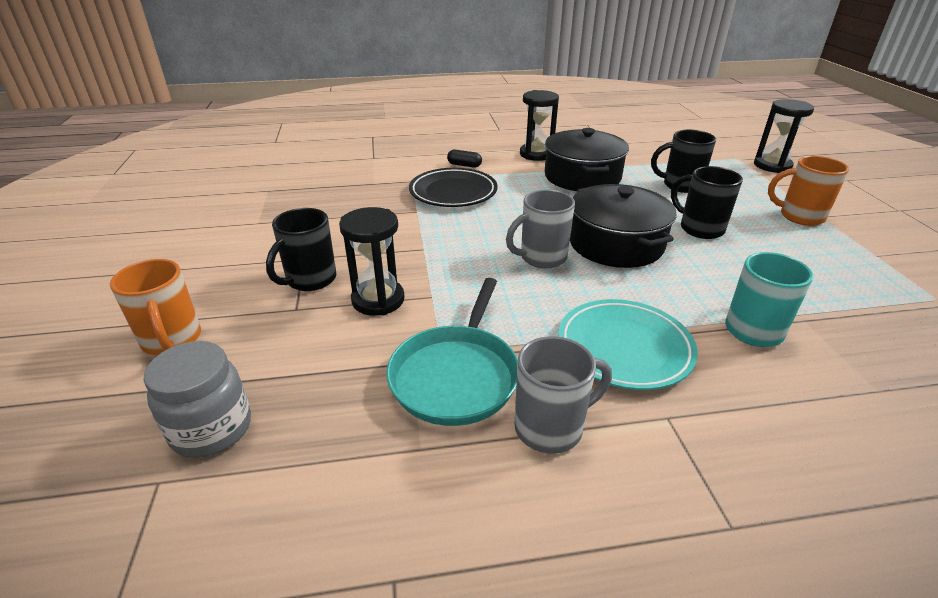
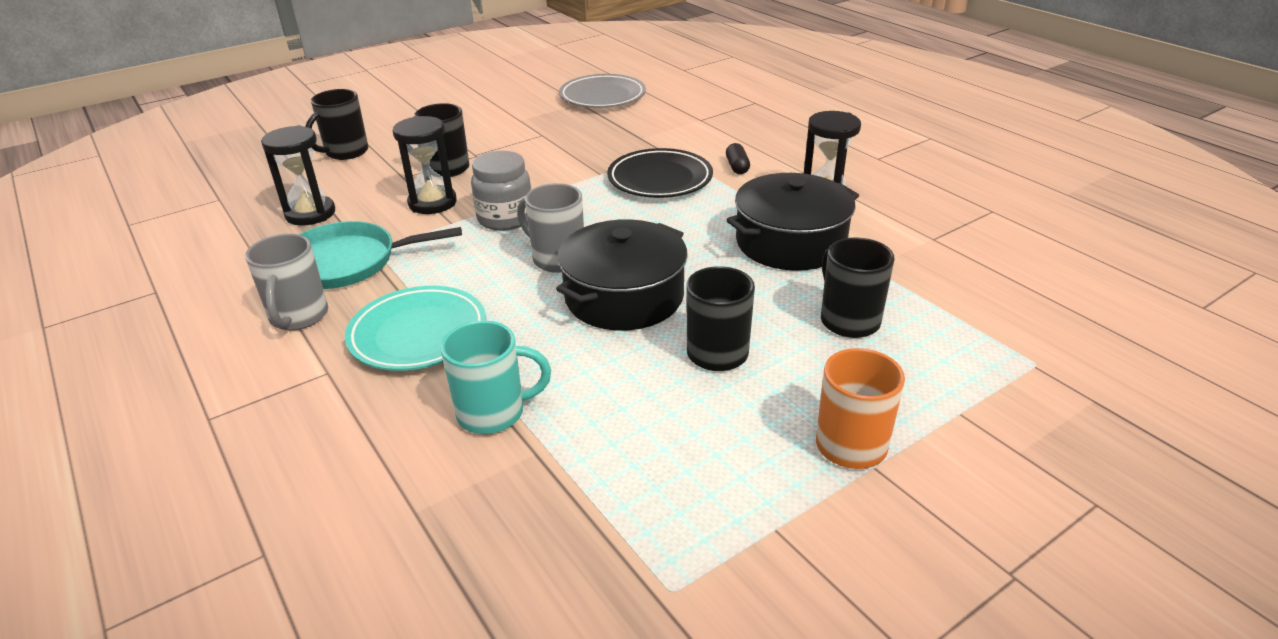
camera: 65 degrees right, 0 degrees up
(172, 340) = (345, 152): orange mug -> black mug
(211, 429) = (264, 197): grey jar -> grey jar (505, 218)
(272, 179) = (602, 97): none -> grey plate
(551, 427) = (298, 317): grey mug -> grey mug turned 45 degrees clockwise
(772, 166) = (1050, 405): black hourglass -> black hourglass (310, 214)

